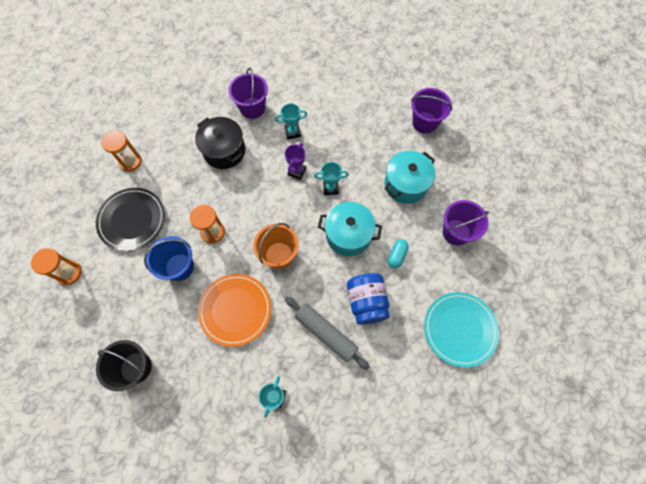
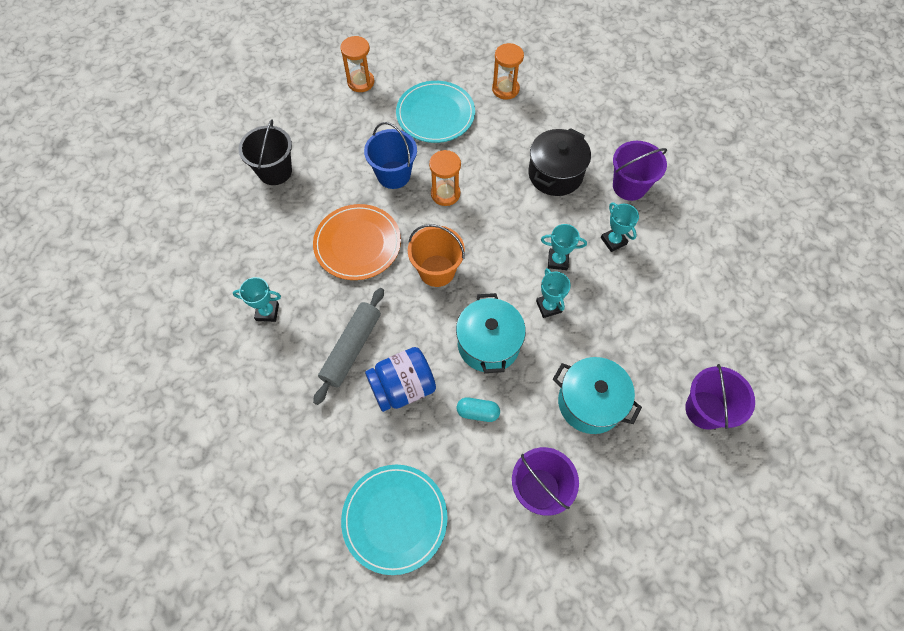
camera: 75 degrees right, 5 degrees down
(132, 220) = (435, 114): black plate -> turquoise plate
(297, 171) = (558, 261): purple trophy -> turquoise trophy

